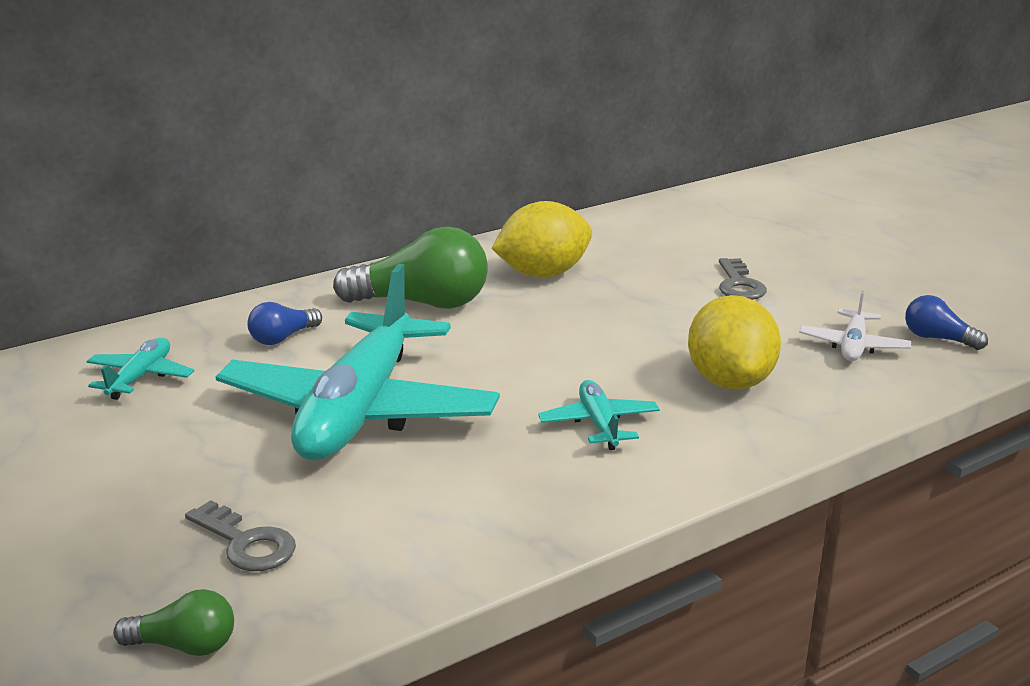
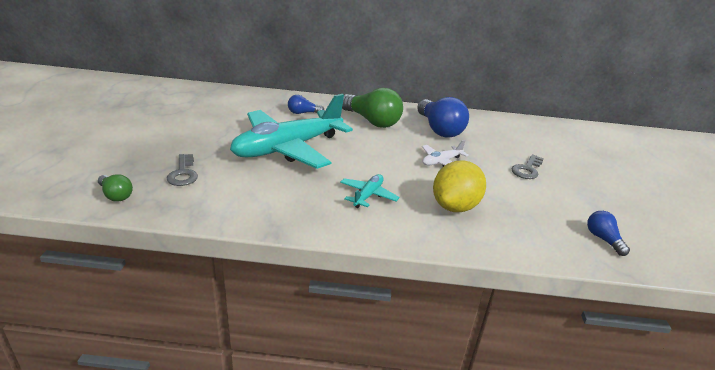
camera: 35 degrees right, 5 degrees up
(140, 377) = (239, 107): turquoise plane -> none
(543, 274) = (439, 129): yellow lemon -> blue light bulb
(853, 346) = (546, 221): white plane -> white plane (441, 162)

